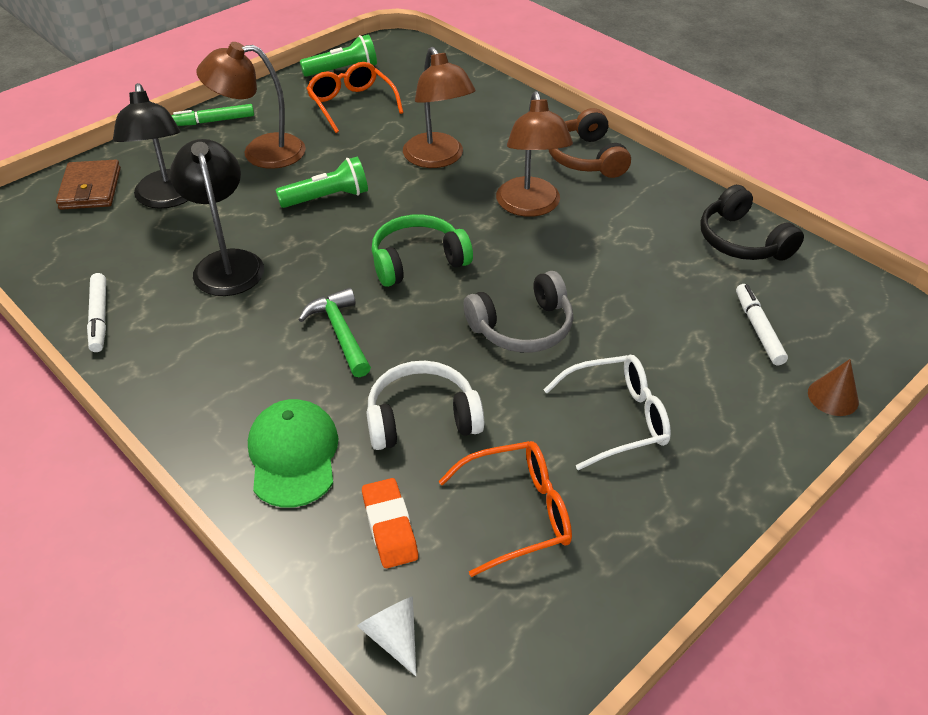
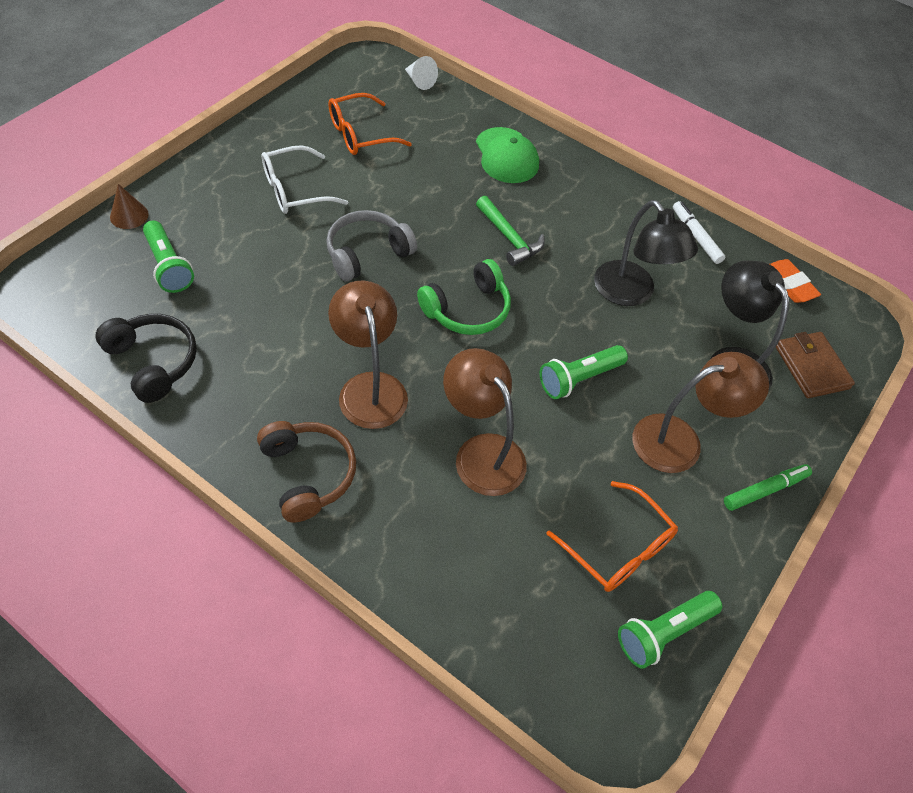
camera: 165 degrees right, 10 degrees up
(389, 527) = (435, 124): orange eraser -> orange eraser (789, 284)
(422, 418) = (431, 182): white headphones -> none
(758, 329) = (169, 266): white marker -> green flashlight

